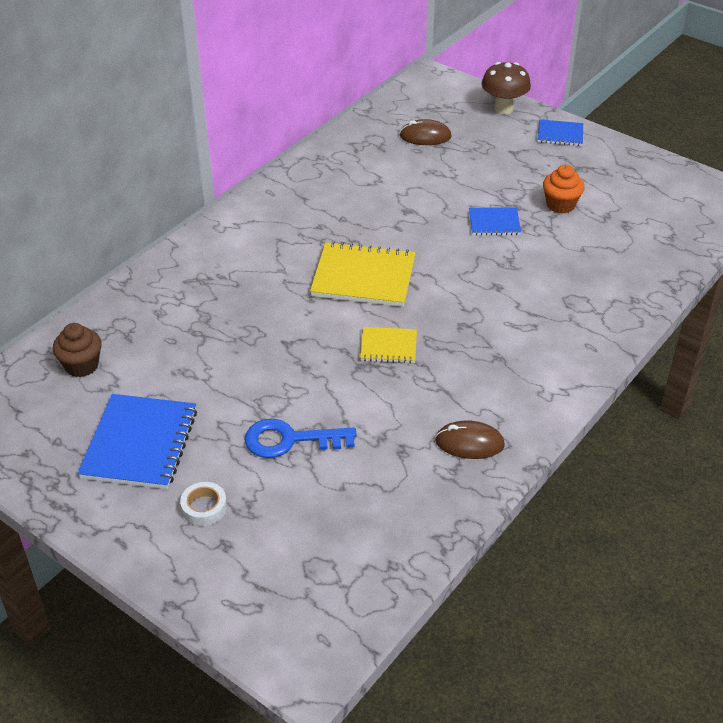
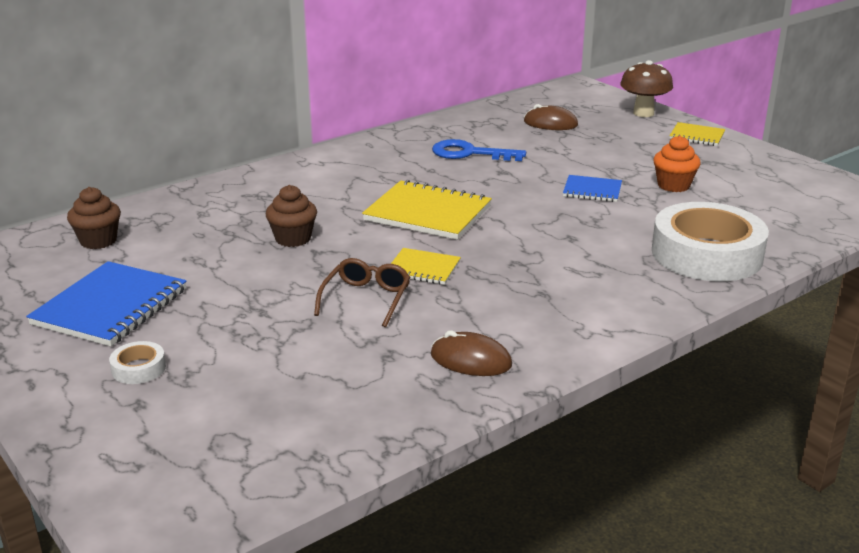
camera: 15 degrees right, 15 degrees down
(259, 330) = (293, 239): none -> brown cupcake
(290, 440) = (269, 327): blue key -> blue key (470, 153)
(356, 392) = (366, 299): none -> brown glasses
(560, 134) = (697, 136): blue notebook -> yellow notebook
(613, 287) = (706, 254): none -> white tape

